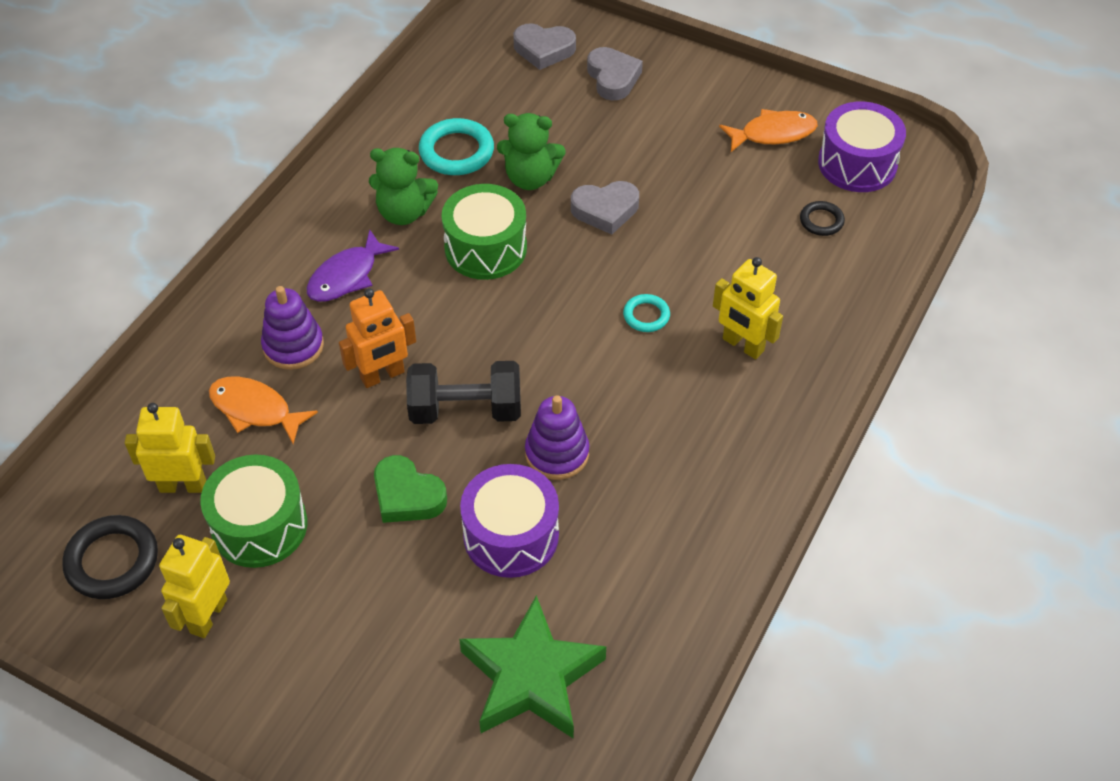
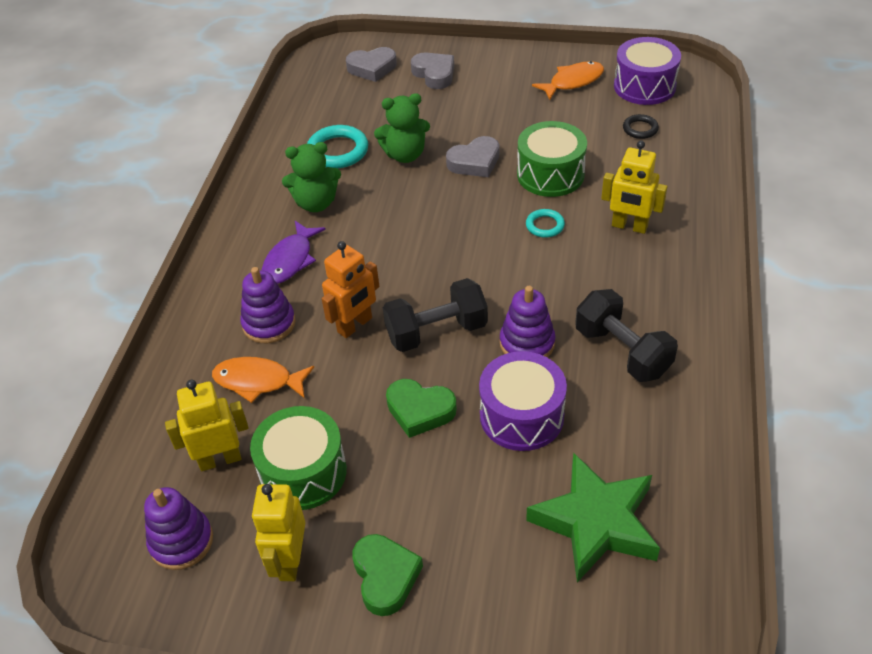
camera: 15 degrees left, 5 degrees down
(112, 561) = (181, 541): black ring -> purple stacking toy
(293, 663) = (385, 577): none -> green heart
(485, 248) = (394, 211): green drum -> green drum (550, 174)
(656, 495) = (622, 351): none -> black dumbbell

